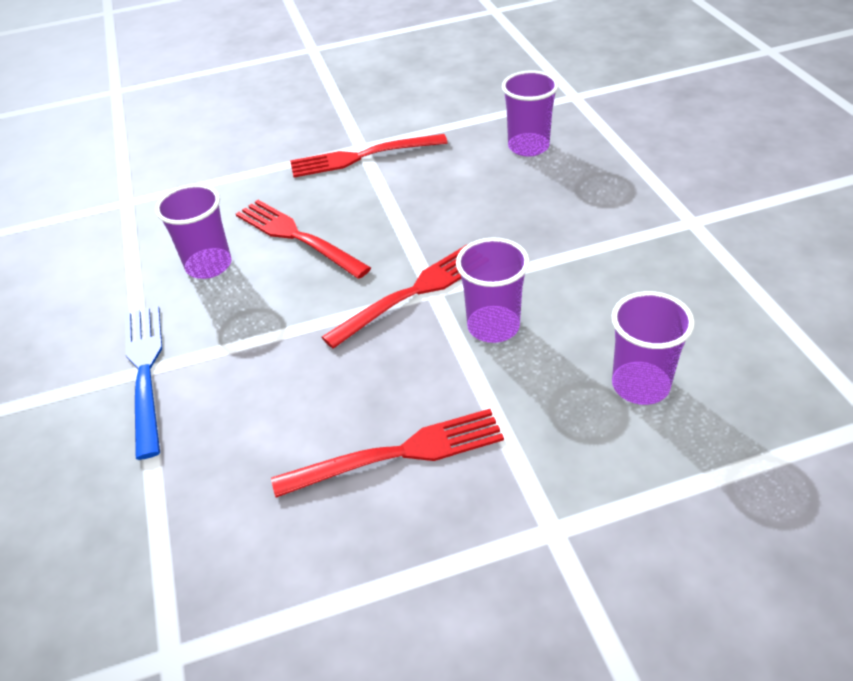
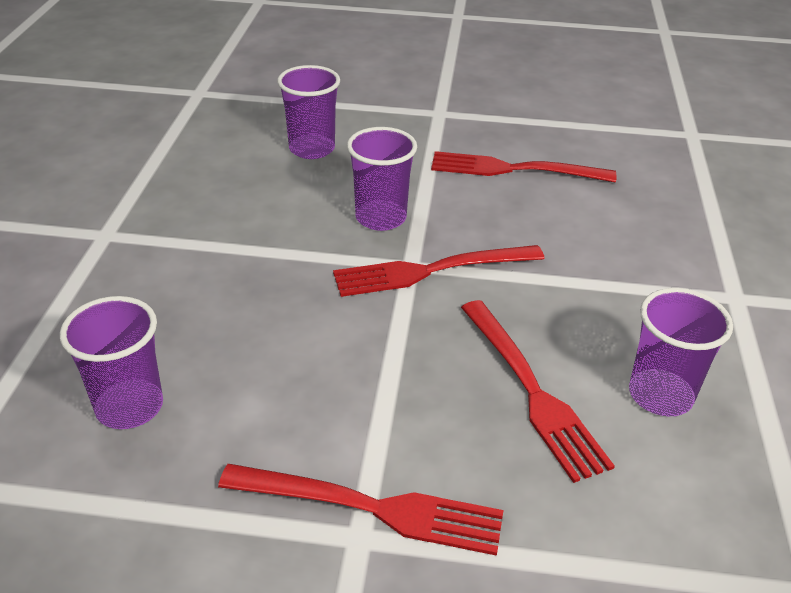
camera: 160 degrees left, 5 degrees down
(145, 371) = (733, 295): blue fork -> none

